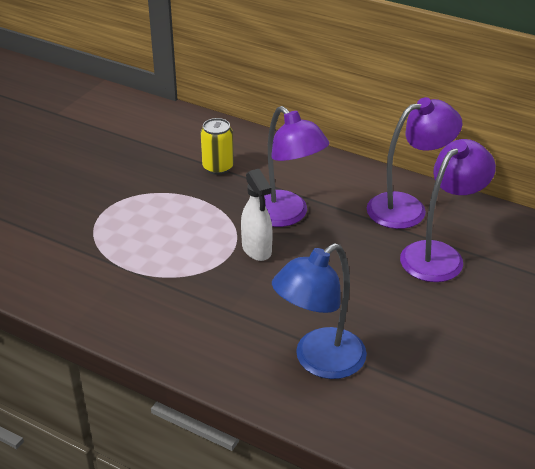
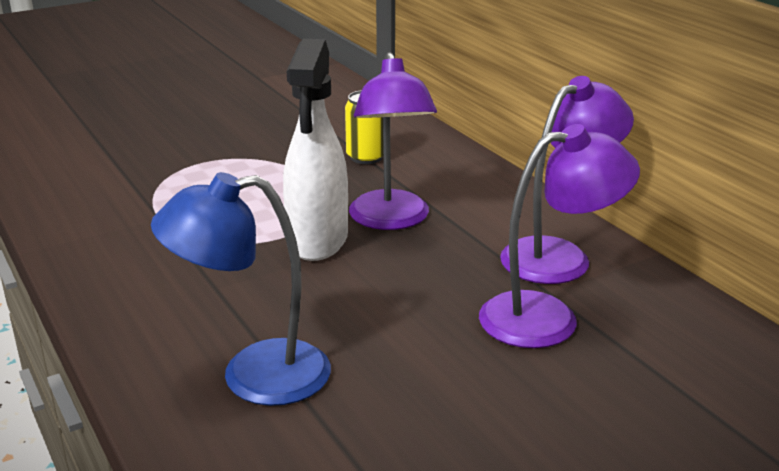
camera: 30 degrees right, 10 degrees down
(257, 249) = (318, 241): white spray bottle -> white spray bottle, size x1.58
(407, 207) = (558, 255): purple lamp -> purple lamp turned 45 degrees counterclockwise

